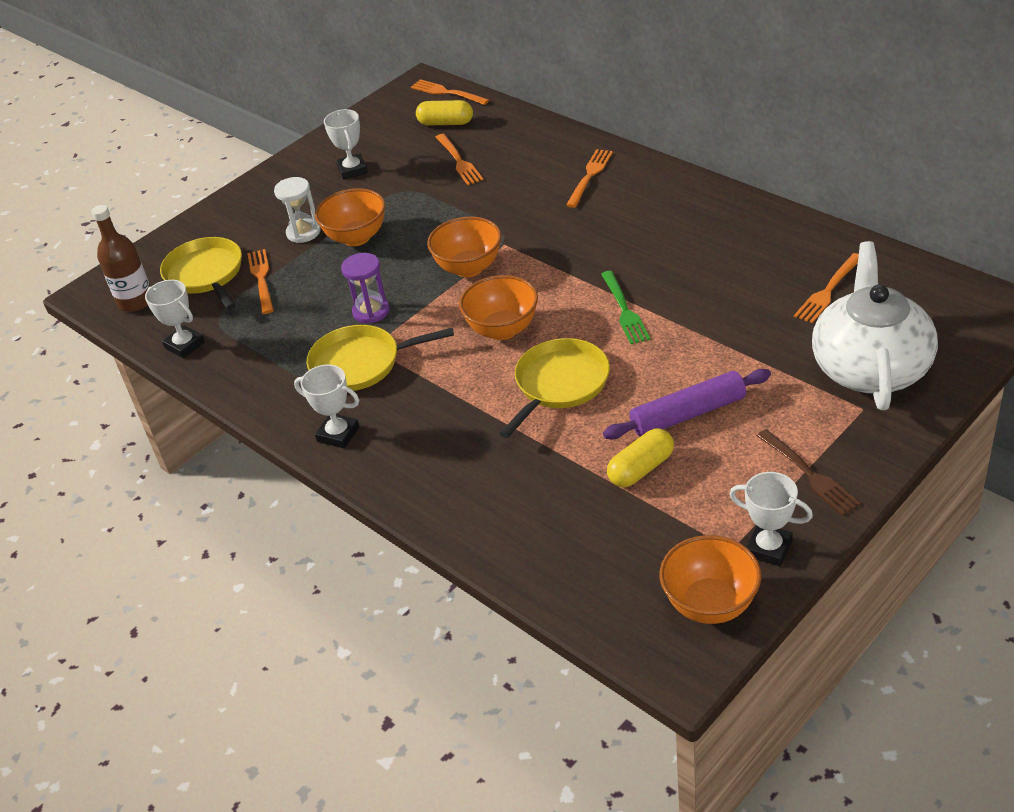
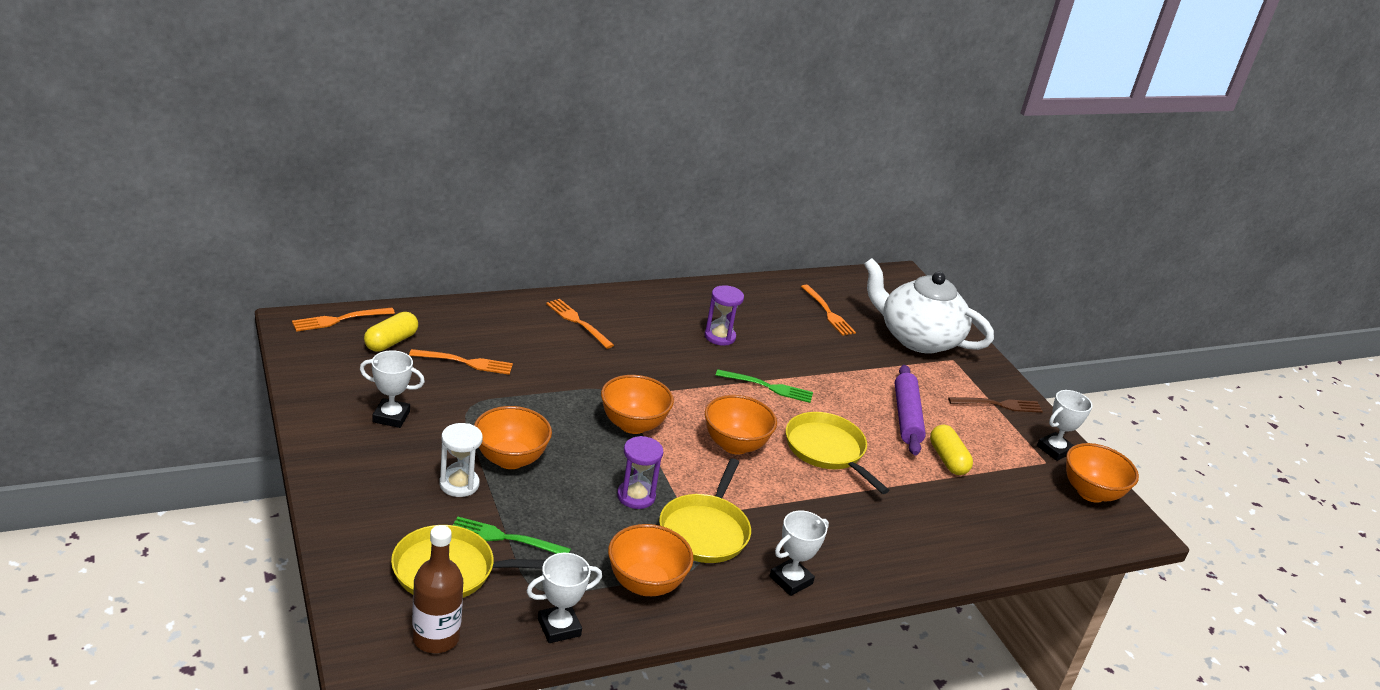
camera: 75 degrees left, 10 degrees down
(261, 279) = (505, 538): orange fork -> green fork
(266, 362) = (645, 584): none -> orange bowl
(675, 250) = (719, 337): none -> purple hourglass

